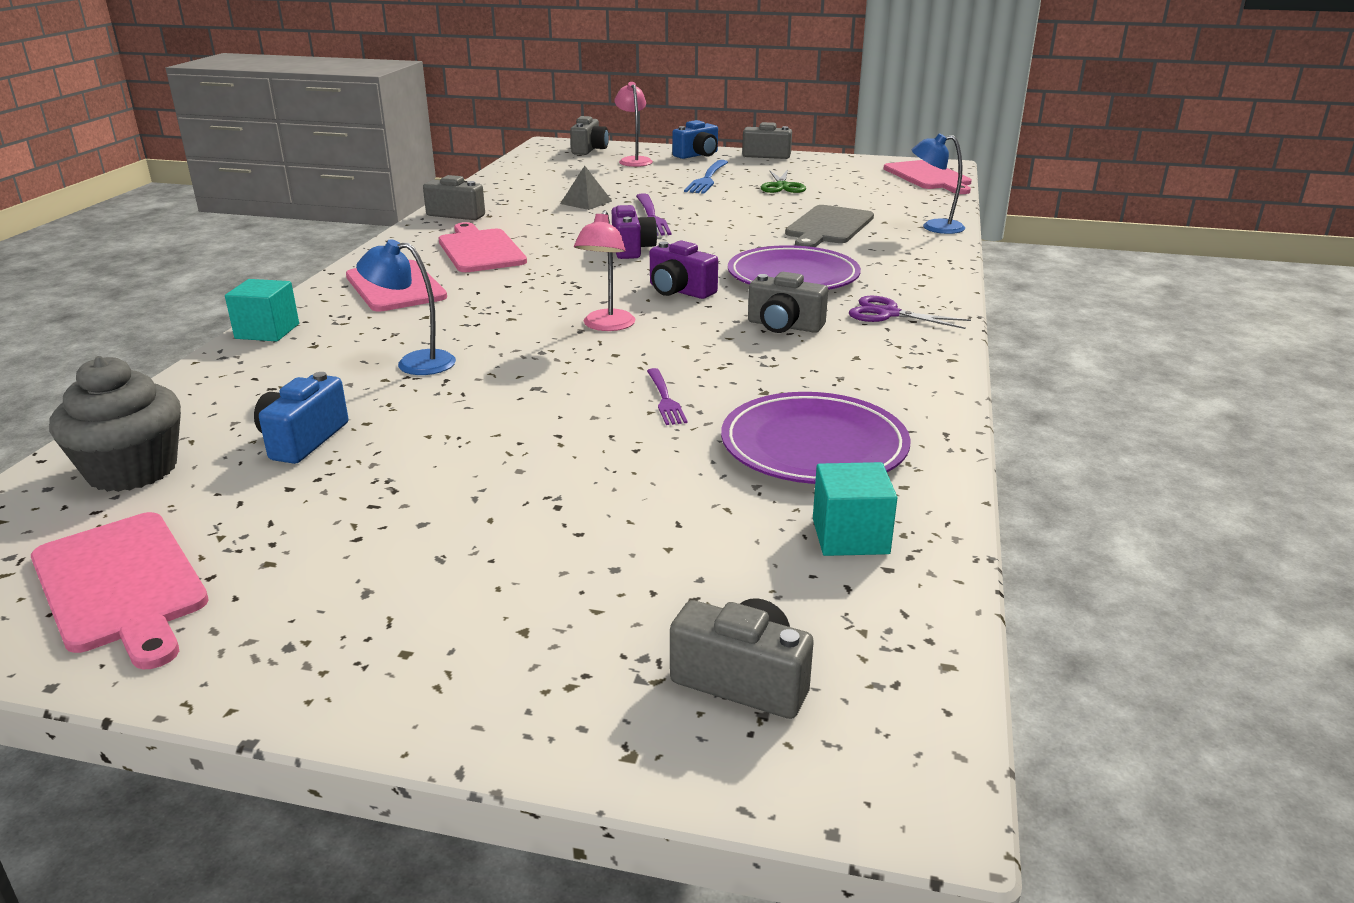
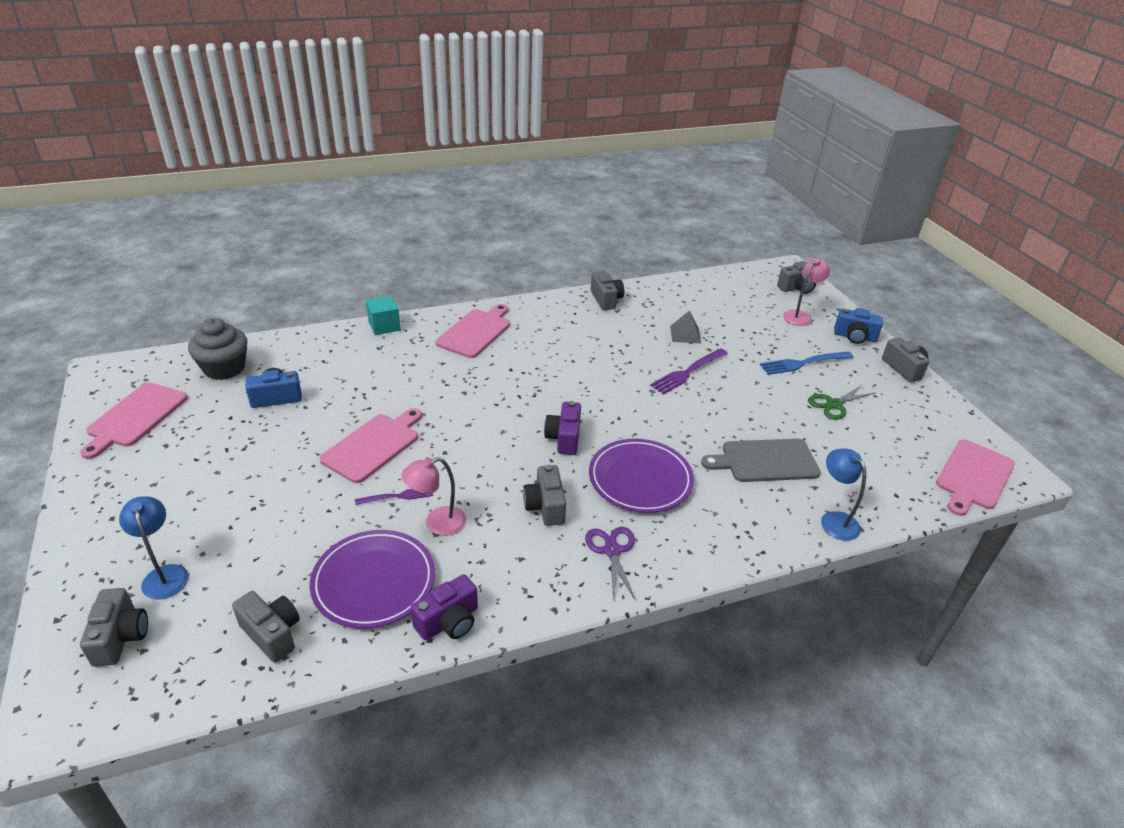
camera: 55 degrees right, 10 degrees up
(414, 363) = (381, 388): blue lamp -> blue lamp (164, 574)
(480, 250) = (556, 334): pink cutting board -> pink cutting board (373, 446)
(606, 326) = (482, 432): pink lamp -> pink lamp (437, 523)
(631, 249) = (618, 389): purple camera -> purple camera (449, 621)
(665, 399) = (397, 496): purple fork -> purple fork turned 150 degrees counterclockwise
(850, 536) = (272, 634): turquoise cube -> grey camera

